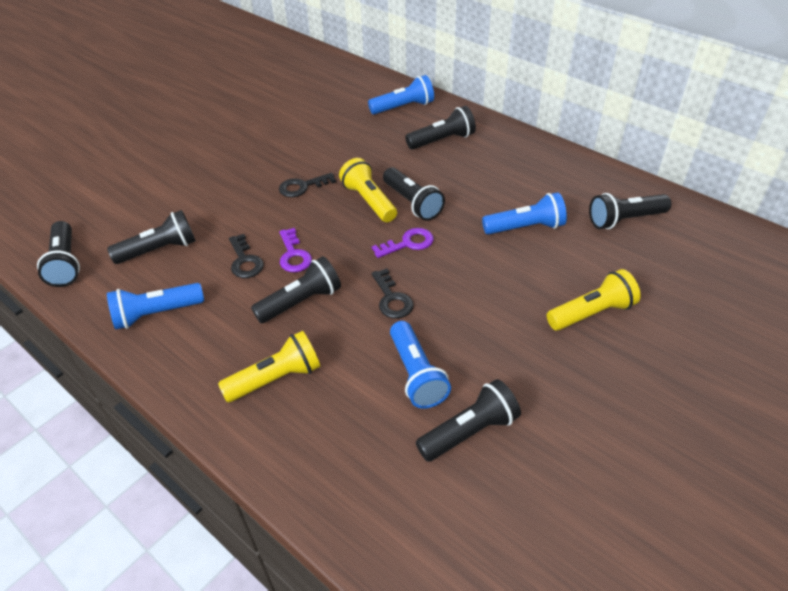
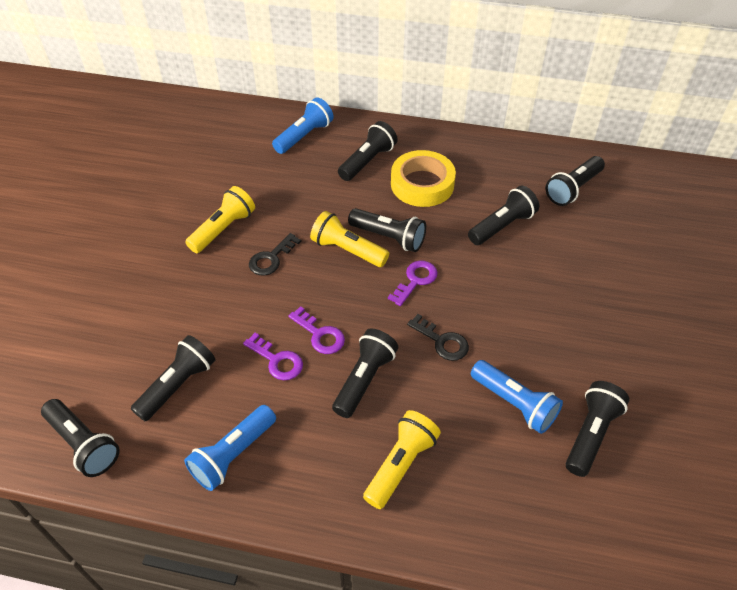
camera: 30 degrees left, 5 degrees up
(245, 261) = (277, 360): black key -> purple key
(477, 172) = (422, 184): none -> yellow tape
(525, 227) = (502, 226): blue flashlight -> black flashlight
(591, 313) = (606, 286): yellow flashlight -> yellow flashlight (223, 229)

